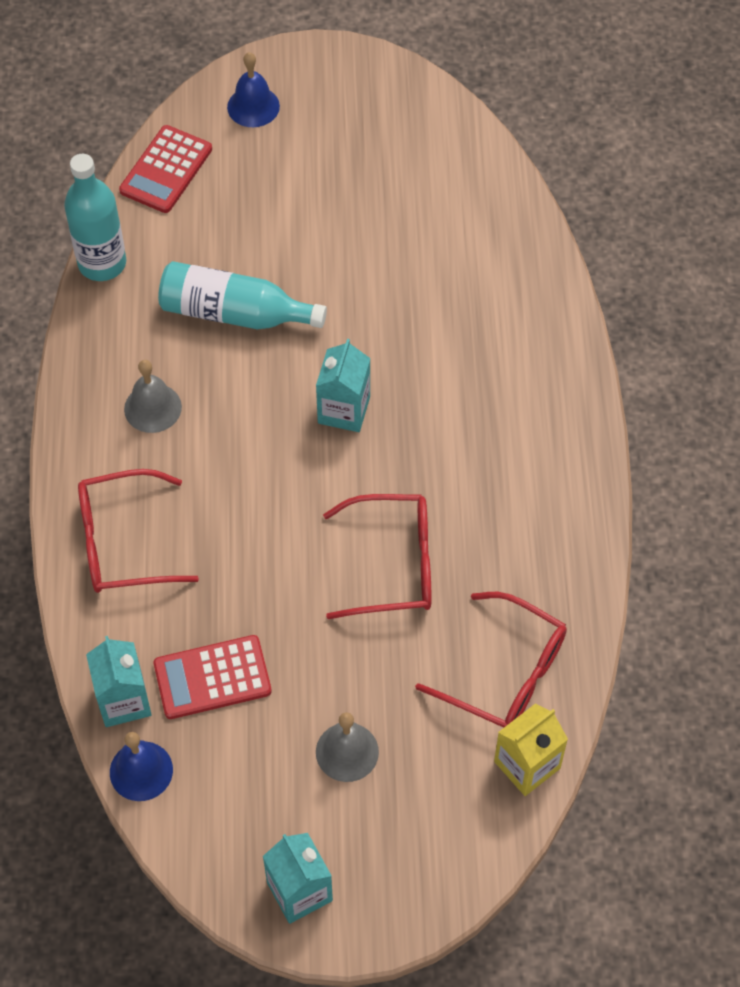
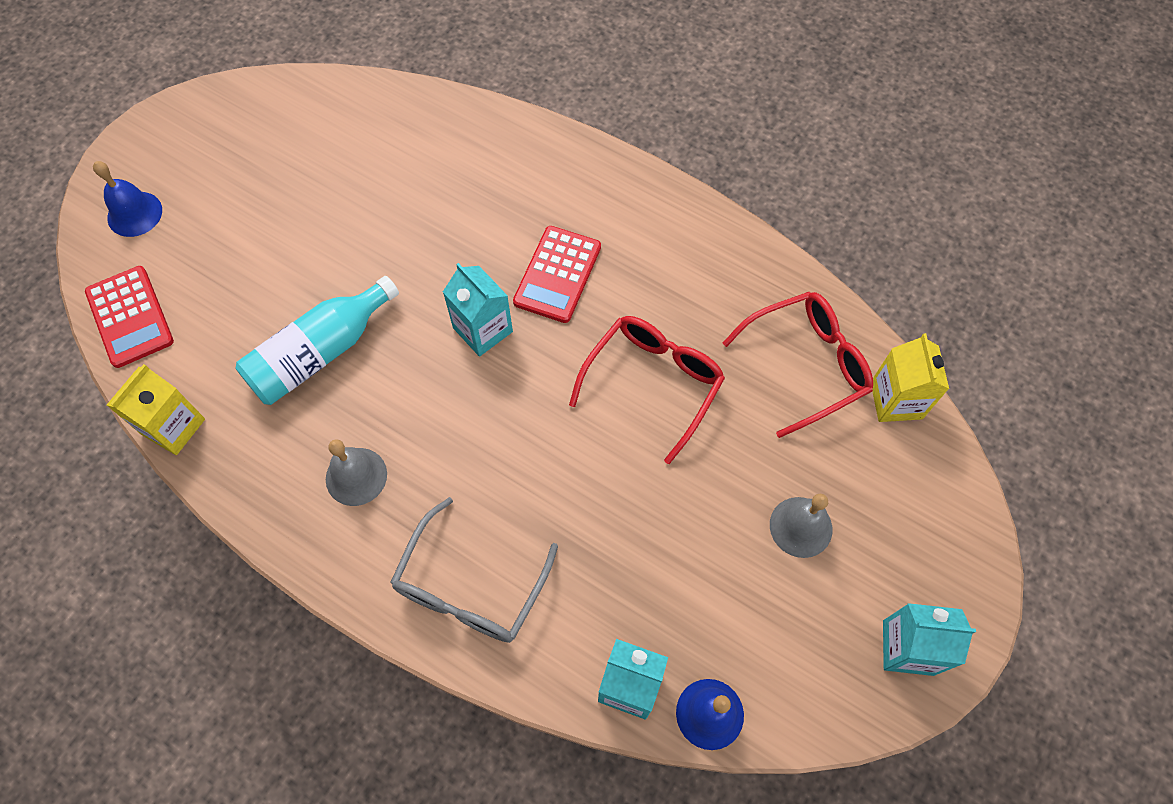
camera: 55 degrees left, 5 degrees up
(102, 263) = (173, 427): turquoise bottle -> yellow carton
(122, 543) = (470, 587): red glasses -> grey glasses
(212, 678) = (659, 593): red calculator -> red calculator (557, 274)

